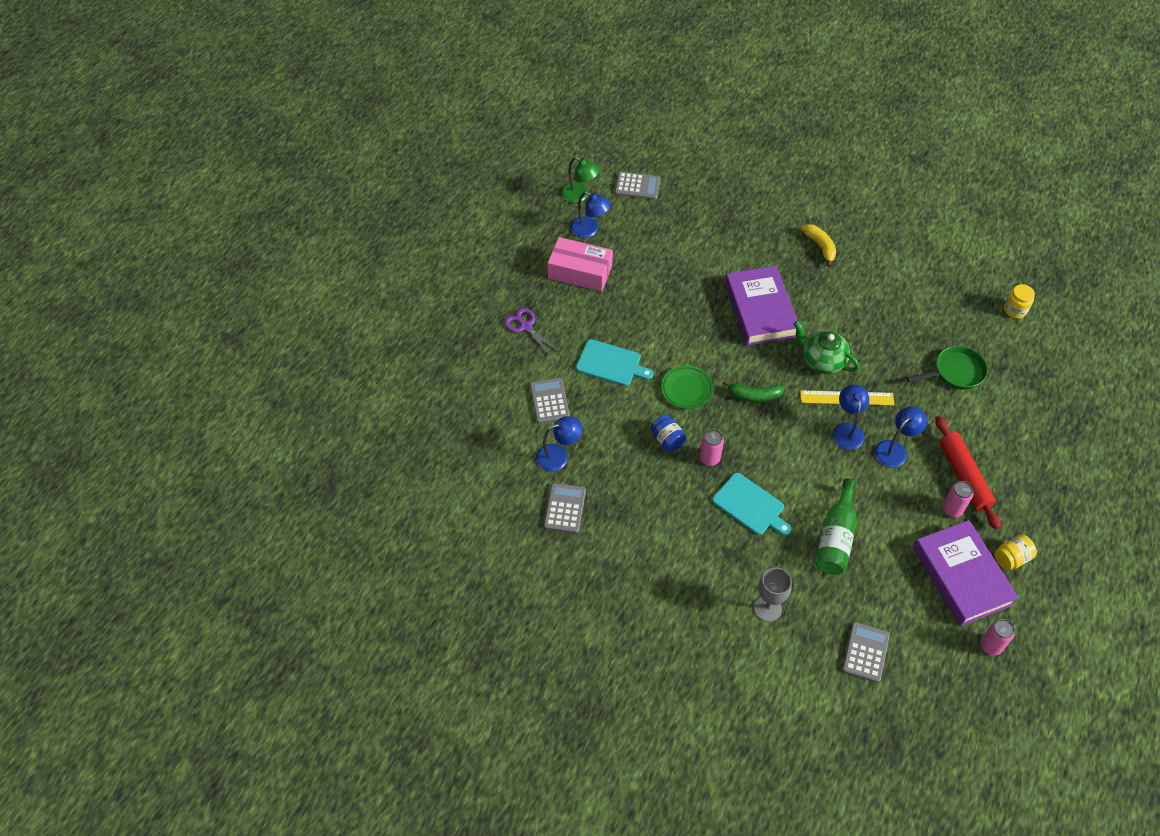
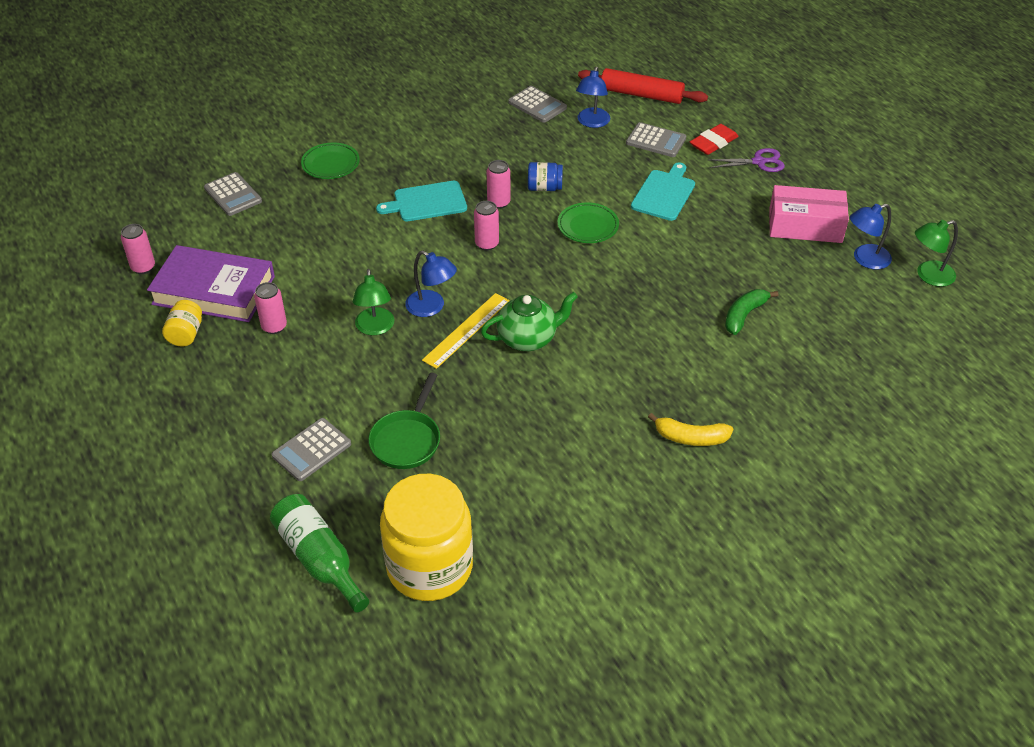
camera: 125 degrees right, 10 degrees down
(522, 364) = (713, 143): none -> red eraser
(580, 272) = (805, 225): pink box -> pink box turned 45 degrees clockwise
(611, 364) = (664, 193): turquoise cutting board -> turquoise cutting board turned 150 degrees clockwise
(637, 186) = (914, 329): grey calculator -> grey calculator (311, 450)
(754, 396) = (536, 266): green banana -> green banana (744, 315)
(759, 438) = (487, 244): none -> pink can
(760, 310) = (639, 330): purple book -> none
(767, 608) = (330, 164): grey goblet -> green plate
(836, 537) = (339, 235): green bottle -> green bottle (319, 559)
(895, 449) = (375, 328): blue lamp -> green lamp
(964, 476) = (293, 359): red rolling pin -> red rolling pin (641, 94)
(1015, 310) = (429, 567): yellow jar -> yellow jar, size x2.31

